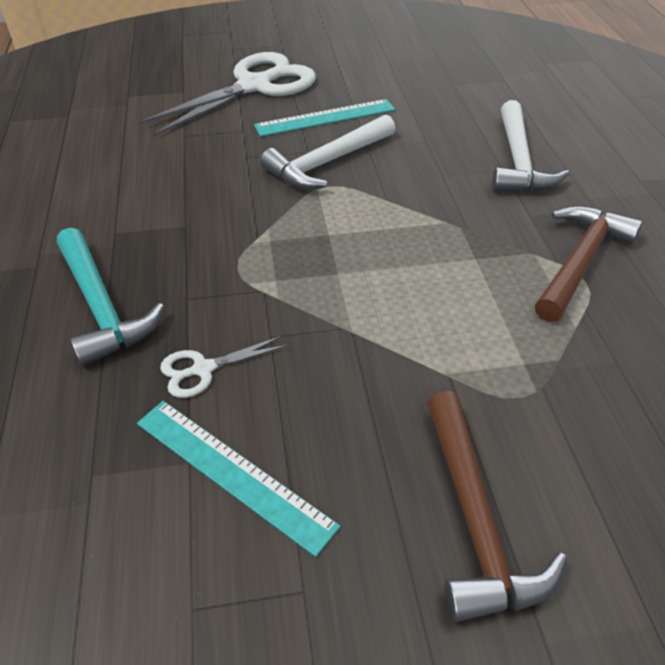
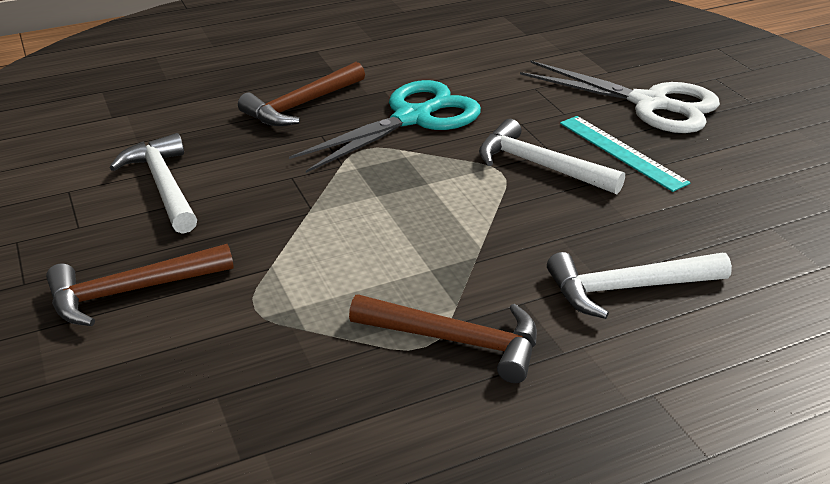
camera: 75 degrees right, 10 degrees down
(101, 307) = (301, 105): turquoise hammer -> brown hammer
(193, 222) = (412, 118): none -> turquoise scissors
(203, 369) = (251, 156): white scissors -> none
(232, 472) = (163, 185): turquoise ruler -> white hammer

